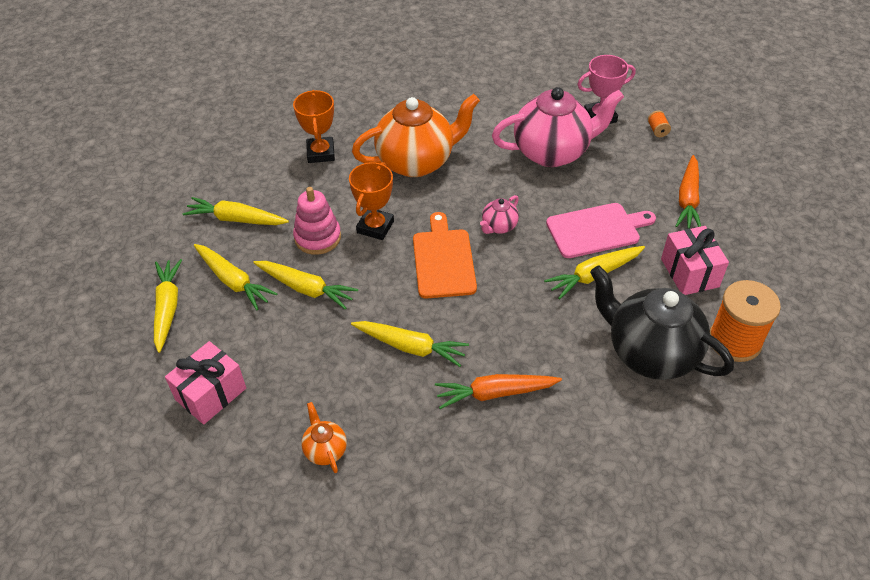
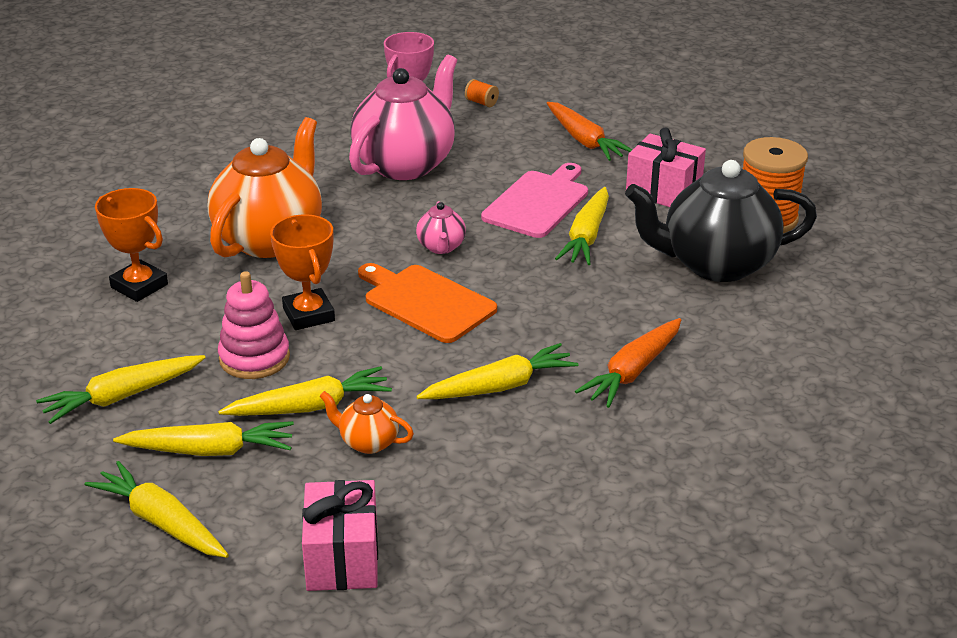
camera: 45 degrees left, 15 degrees down
(325, 450) = (542, 518): orange teapot -> orange teapot (368, 442)

